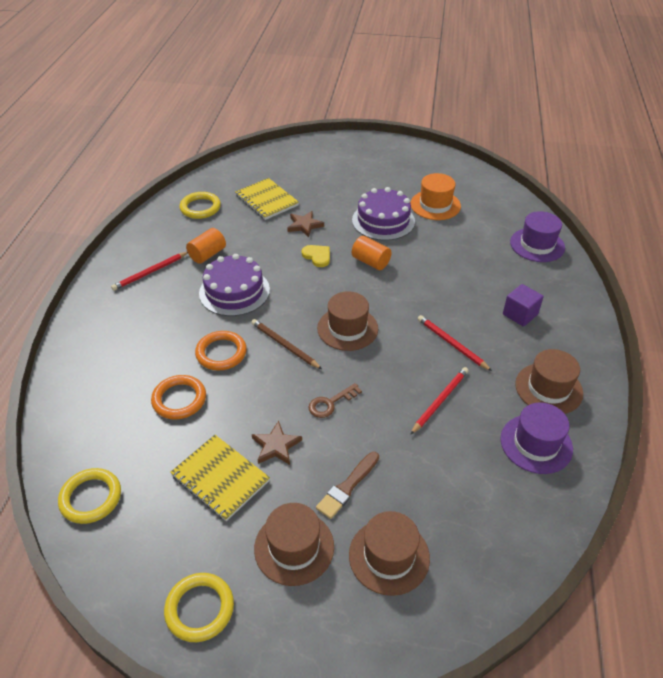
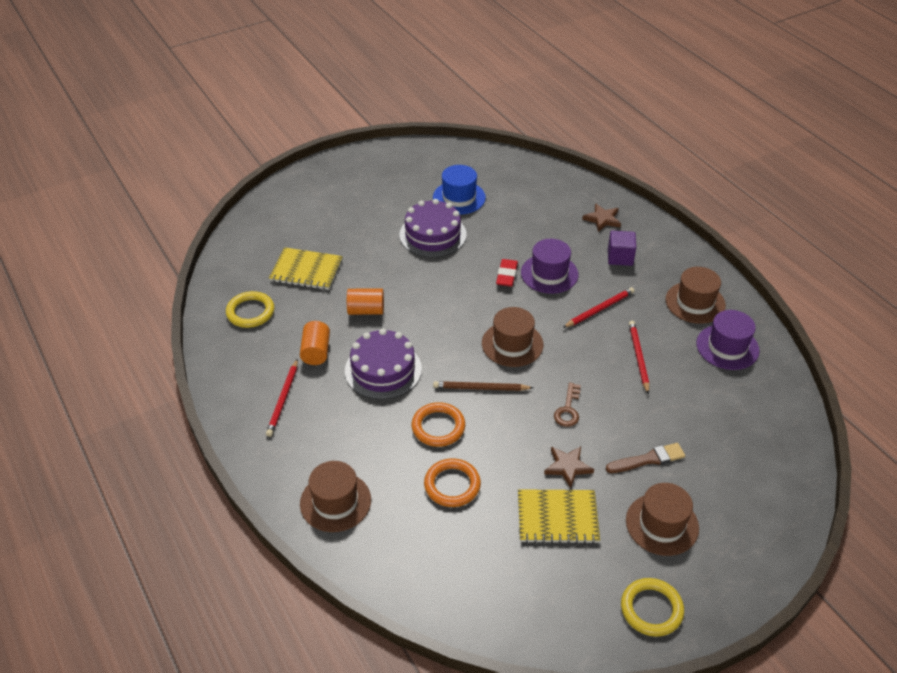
camera: 40 degrees left, 0 degrees up
(91, 498) = (481, 604): yellow ring -> none
(304, 225) = (370, 276): brown star -> brown star (602, 219)
(317, 256) = (415, 297): yellow heart -> none
(347, 487) = (648, 459): brown brush -> brown brush turned 105 degrees counterclockwise
(371, 262) = (465, 277): orange cylinder -> orange cylinder (366, 310)
(389, 556) = (723, 484): brown hat -> brown hat (335, 502)
(405, 277) = (507, 275): none -> red eraser
(435, 205) = (459, 197): orange hat -> blue hat
(451, 344) = (599, 309): red pencil -> red pencil turned 135 degrees clockwise
(537, 245) = (572, 192): purple hat -> purple hat (549, 274)

